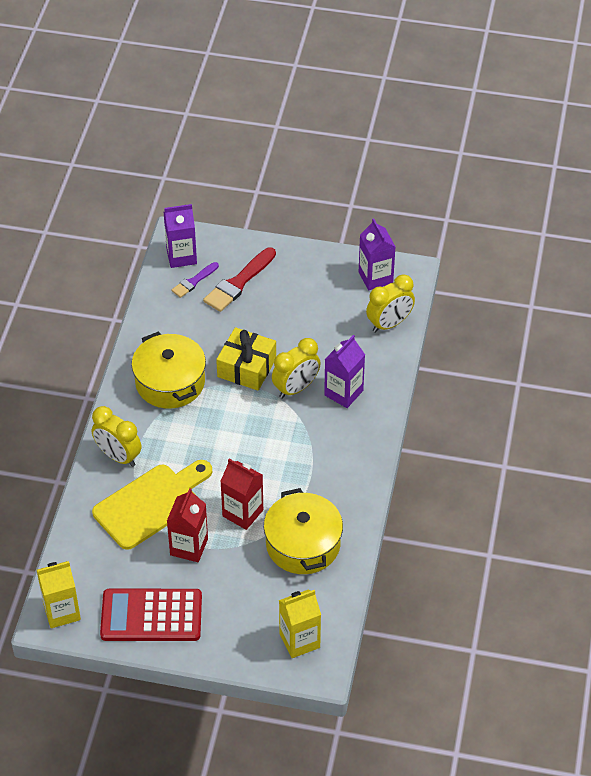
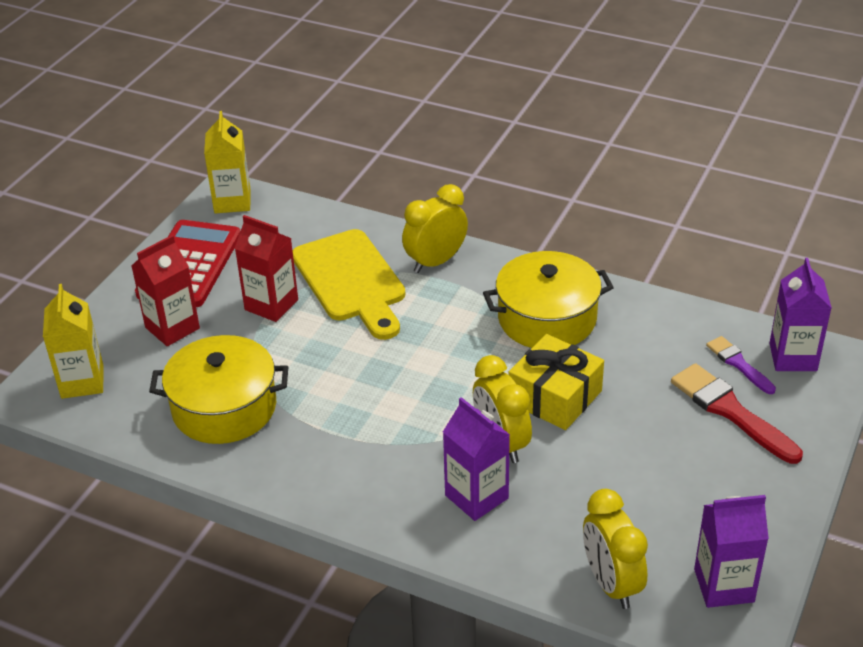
camera: 105 degrees right, 10 degrees down
(242, 513) = (301, 358): red carton -> red carton (172, 328)

